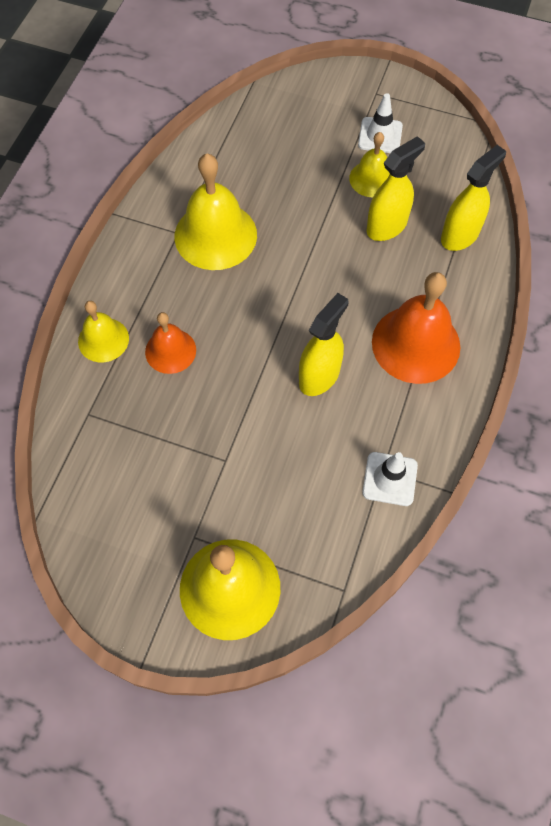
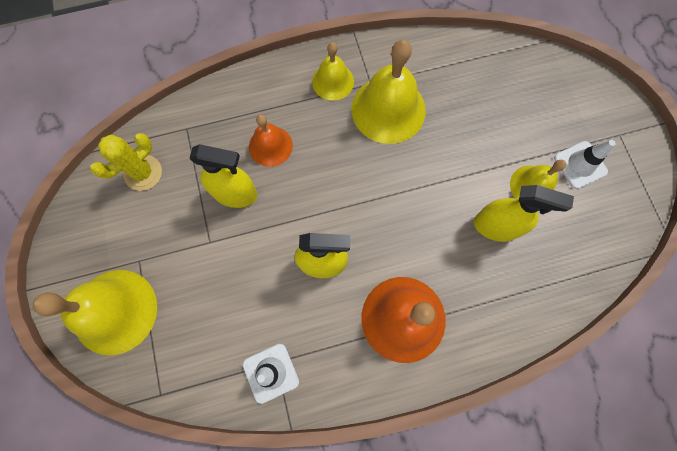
camera: 55 degrees right, 10 degrees up
(102, 481) = (143, 173): none -> yellow cactus
(103, 340) = (248, 97): yellow bell -> yellow bell (333, 81)
(460, 235) = (534, 290): yellow spray bottle -> yellow spray bottle (235, 194)

